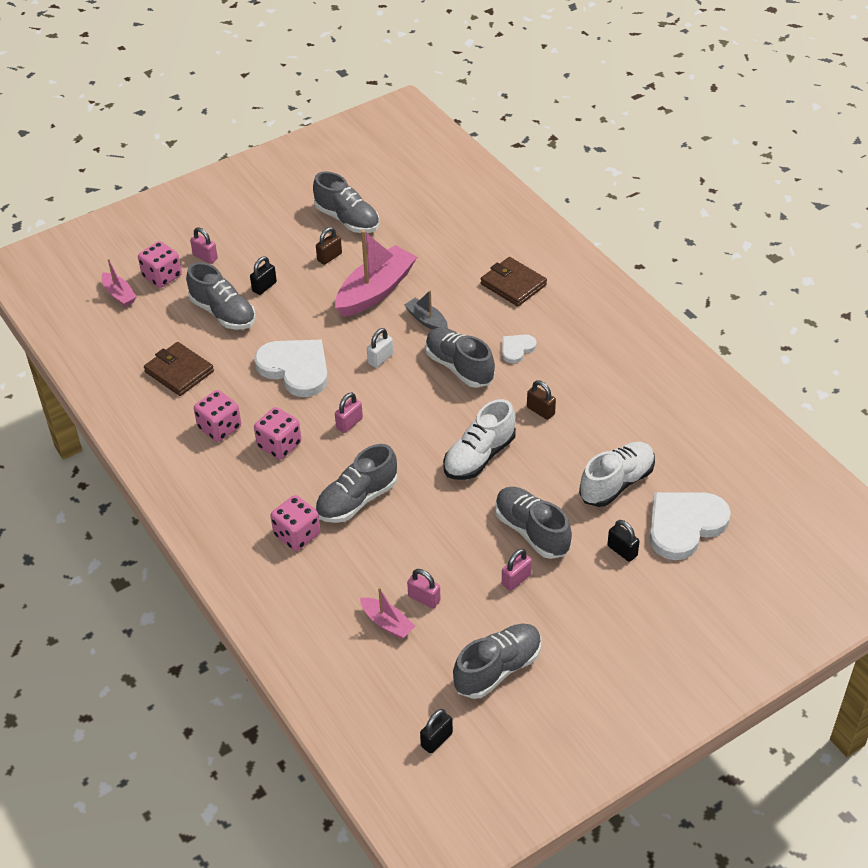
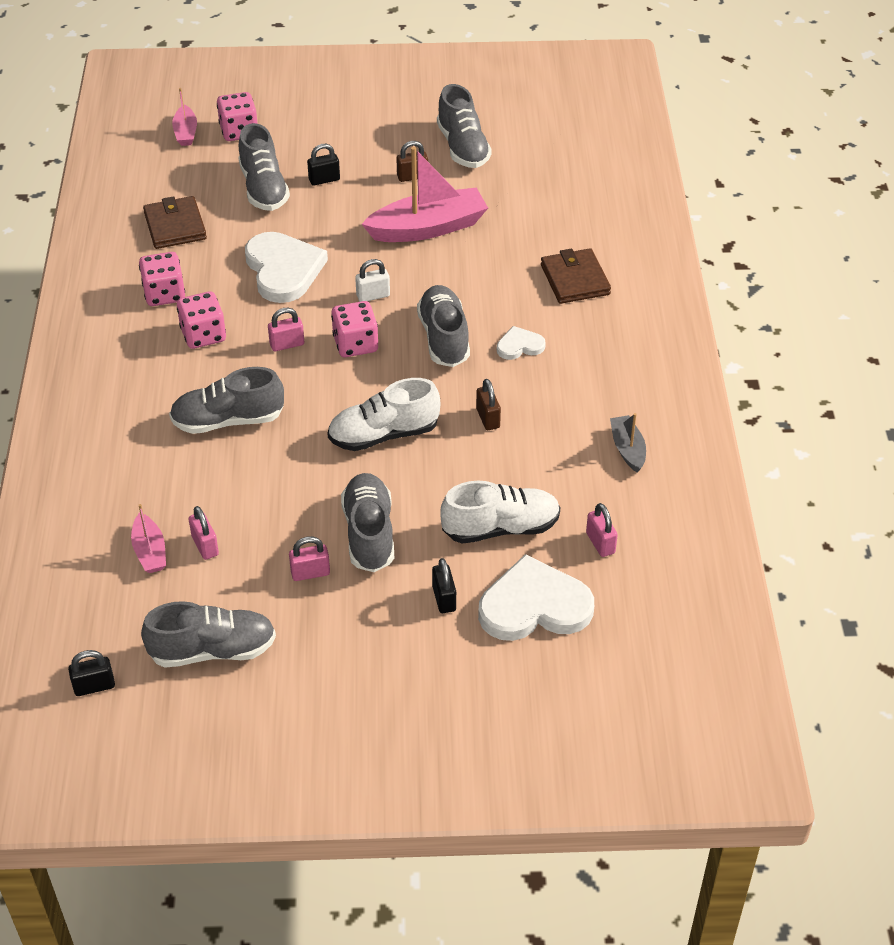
camera: 30 degrees right, 0 degrees up
(205, 257) = (294, 129): pink padlock -> pink padlock (600, 543)
(297, 535) = (143, 426): pink dice -> pink dice (355, 344)
(426, 320) = (453, 278): grey boat -> grey boat (627, 449)

